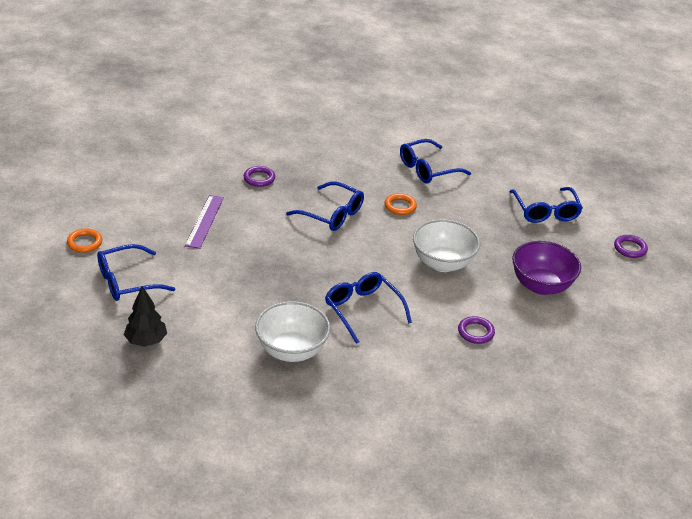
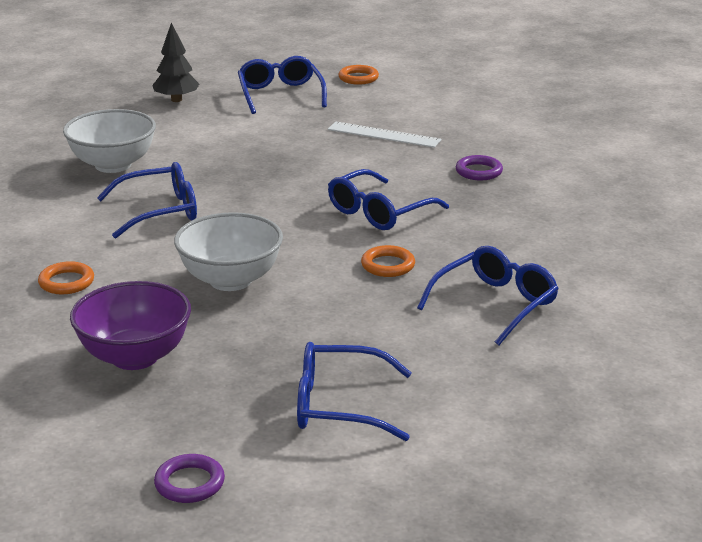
camera: 105 degrees right, 10 degrees down
(204, 221) = (384, 135): purple ruler -> white ruler
(427, 169) = (495, 304): blue glasses -> blue glasses turned 60 degrees clockwise
(475, 332) = (66, 282): purple ring -> orange ring

